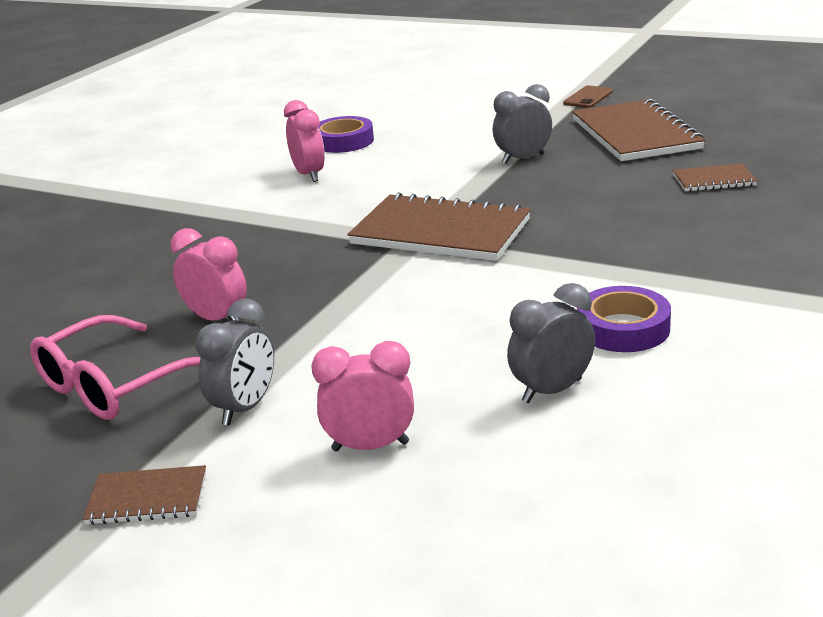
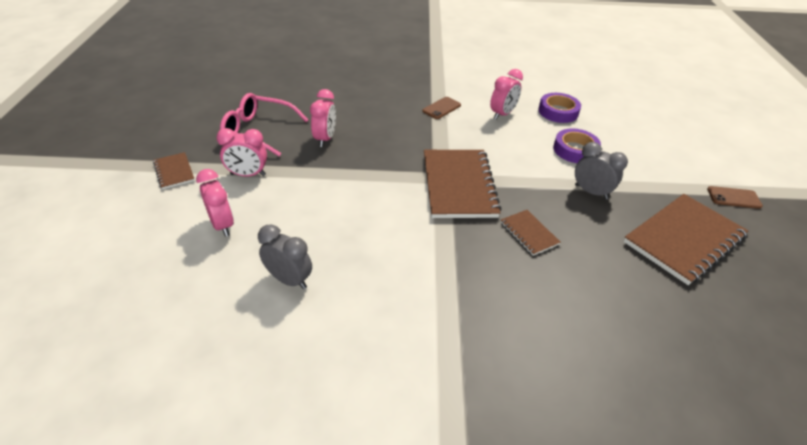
camera: 60 degrees right, 15 degrees up
(242, 212) = (441, 108): none -> brown phone
(245, 408) = (248, 174): grey clock -> pink clock
(623, 328) = (371, 296): purple tape -> purple tape (575, 150)
(713, 180) = (631, 303): brown notebook -> brown notebook (529, 233)

